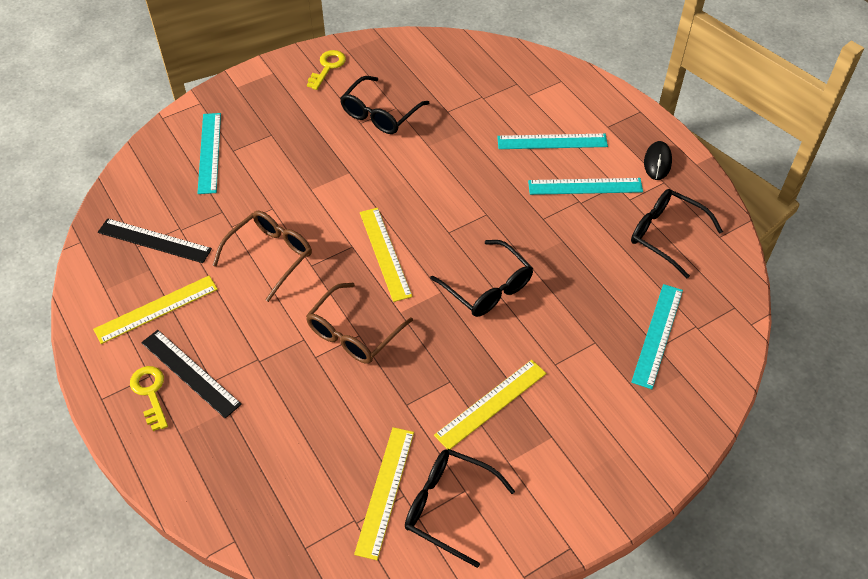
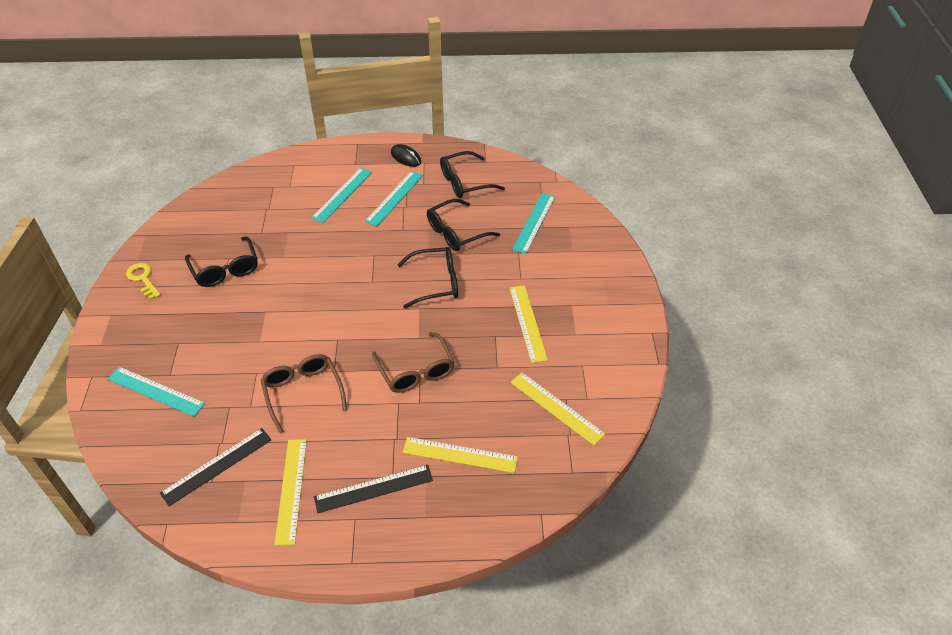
camera: 60 degrees left, 5 degrees down
(150, 393) = (372, 524): yellow key -> none
(385, 253) = (360, 323): yellow ruler -> yellow ruler (460, 454)
(448, 506) = (588, 379): black glasses -> black glasses (456, 233)
(658, 335) = (534, 222): turquoise ruler -> turquoise ruler turned 60 degrees clockwise

